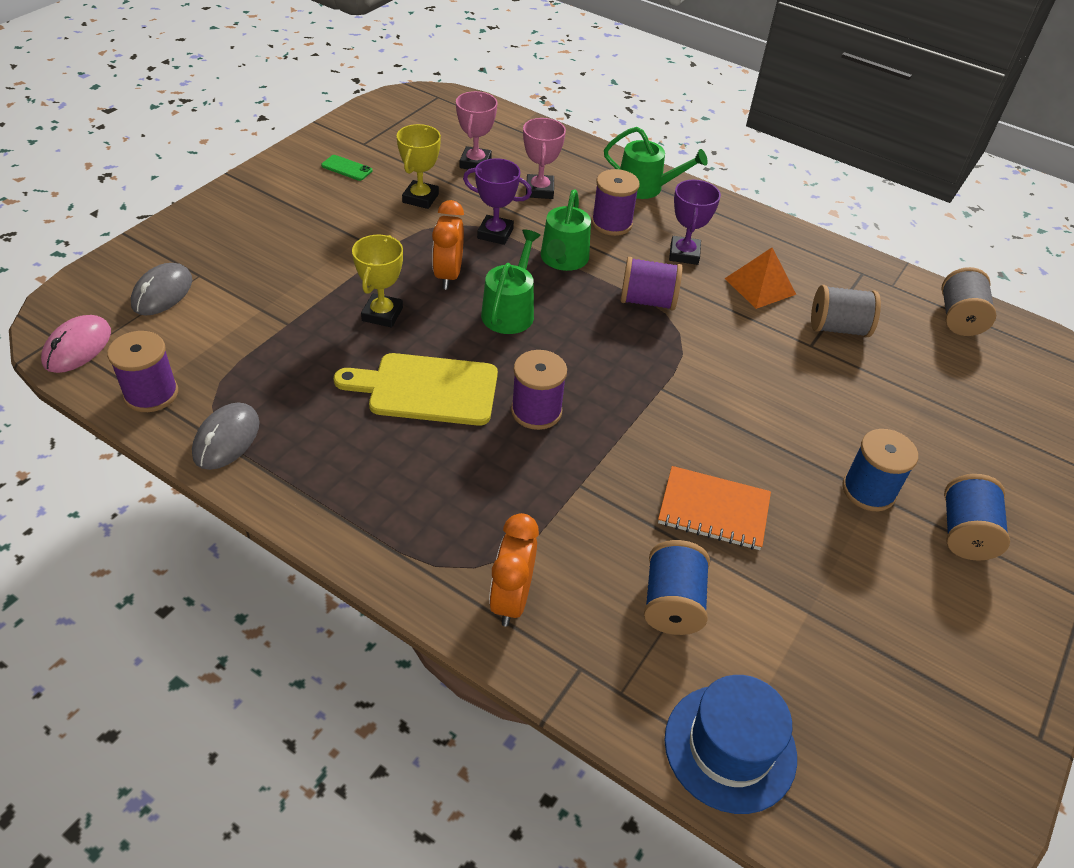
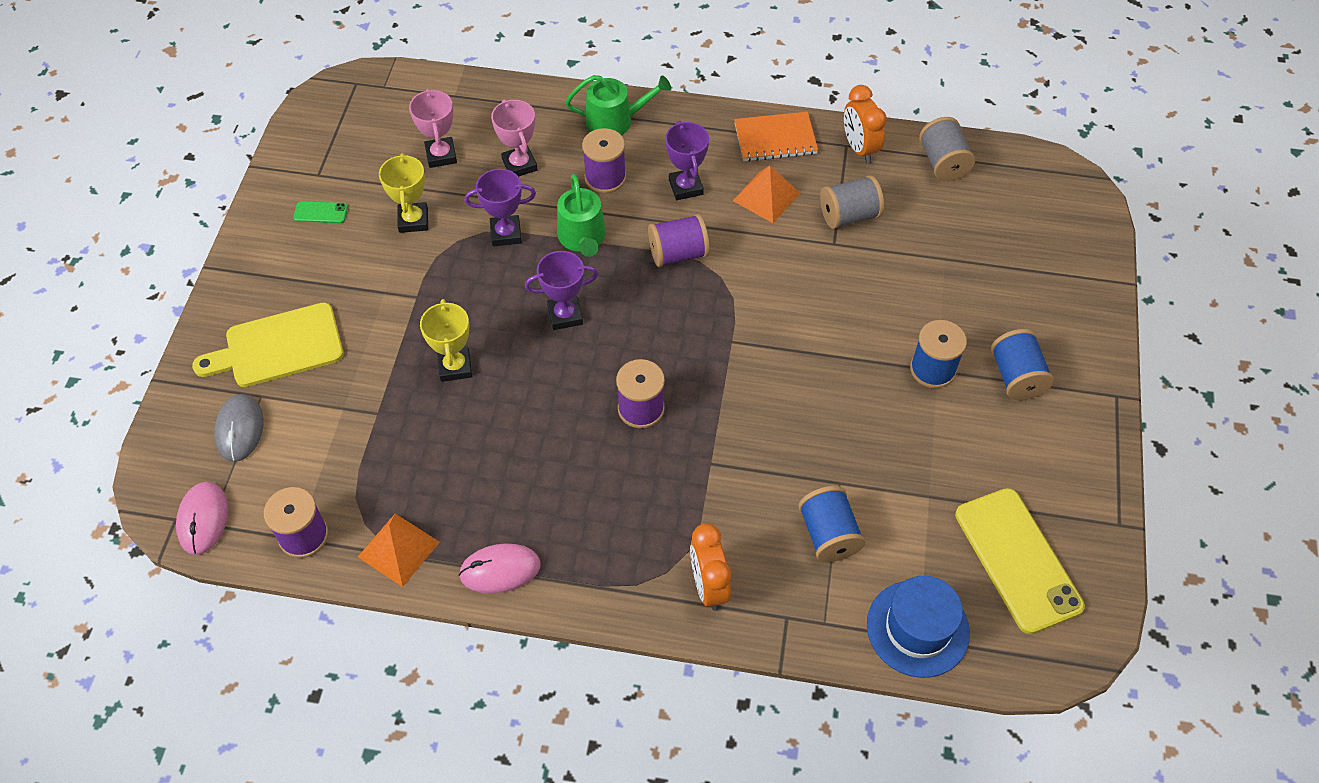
camera: 20 degrees left, 10 degrees up
(226, 439) = (398, 549): grey mouse -> orange pyramid
(308, 495) = (500, 570): none -> pink mouse
(427, 389) = (538, 427): yellow cutting board -> yellow cutting board (278, 347)
(448, 275) = (489, 299): orange clock -> orange clock (859, 148)
(510, 311) = (565, 315): green watering can -> purple trophy
(713, 510) = (824, 440): orange notebook -> orange notebook (775, 139)
(890, 724) = (1018, 560): none -> yellow phone

